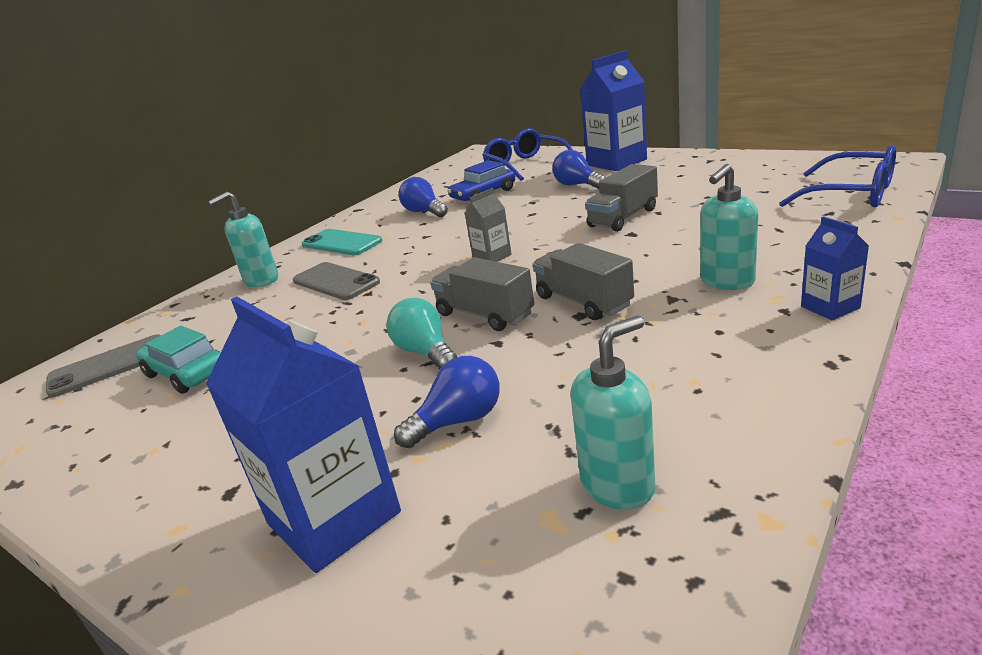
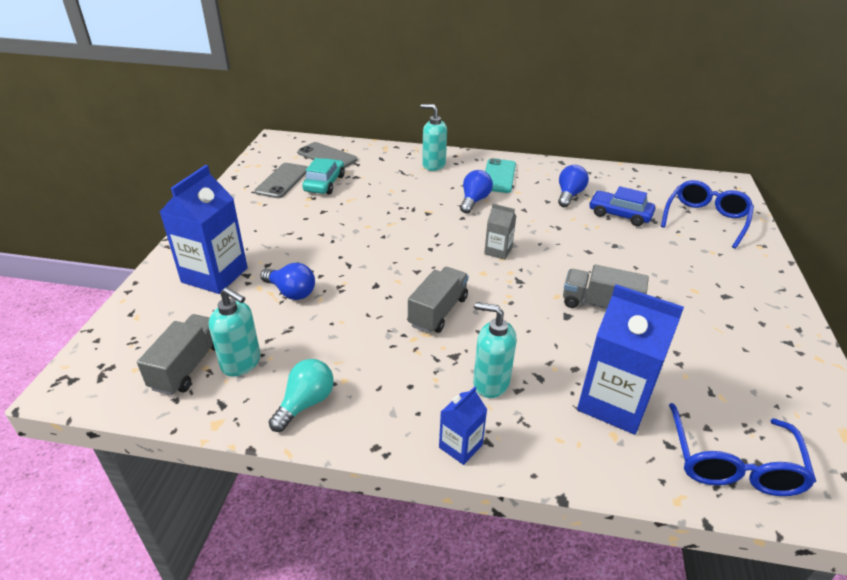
camera: 60 degrees right, 10 degrees up
(336, 282) = (440, 195): grey phone -> grey phone (282, 181)
(425, 352) = (359, 259): turquoise light bulb -> turquoise light bulb (305, 403)
(485, 315) = (410, 271): grey truck -> grey truck (188, 366)
(577, 185) = (667, 263): blue light bulb -> blue light bulb (474, 201)
(616, 162) = (745, 276): blue carton -> blue carton (614, 403)

